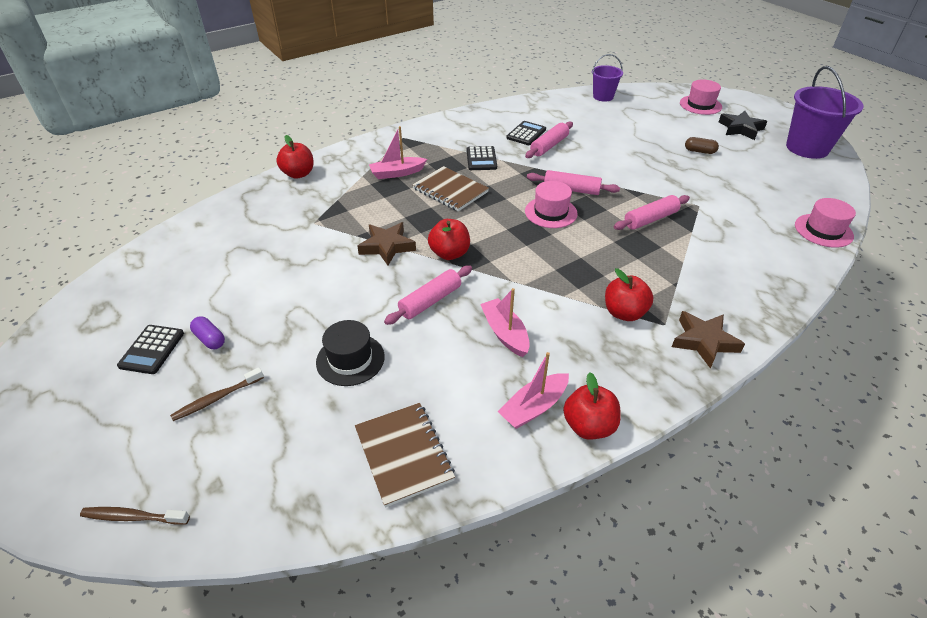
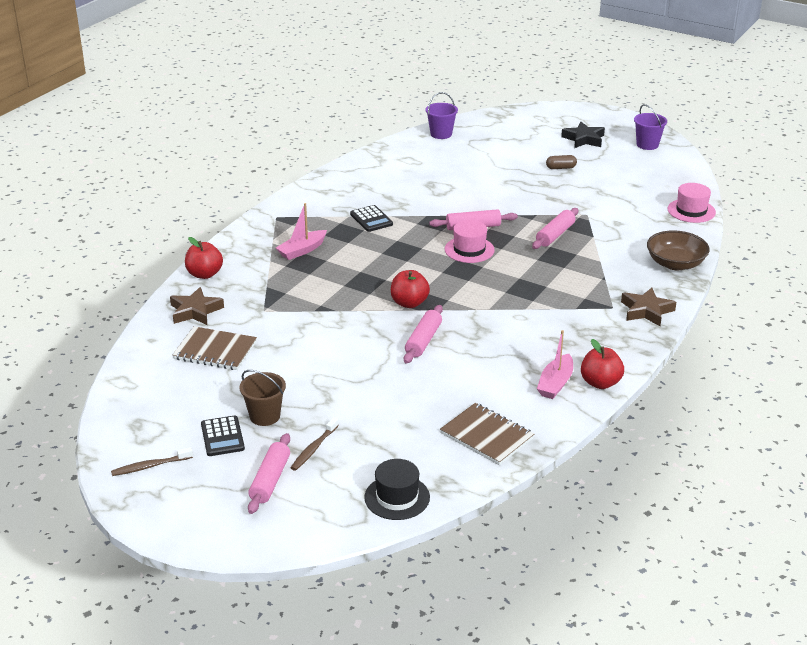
camera: 25 degrees left, 10 degrees down
(133, 517) = (327, 526): brown toothbrush -> brown toothbrush (150, 466)
(210, 339) = (265, 416): purple capsule -> brown bucket
(350, 359) = (395, 395): black hat -> black hat (397, 497)
(387, 246) = (350, 312): brown star -> brown star (195, 311)
(450, 190) = (366, 253): brown notebook -> brown notebook (215, 350)
(505, 333) = (499, 345): pink boat -> none
(526, 134) = (395, 186): black calculator -> none
(549, 146) = (425, 193): pink rolling pin -> pink rolling pin (270, 480)
(624, 313) = (578, 308): red apple -> none
(700, 105) = (536, 123): pink hat -> none
(772, 290) = (675, 264): none -> brown bowl
(807, 148) = (647, 145): purple bucket -> purple bucket, size x0.57

